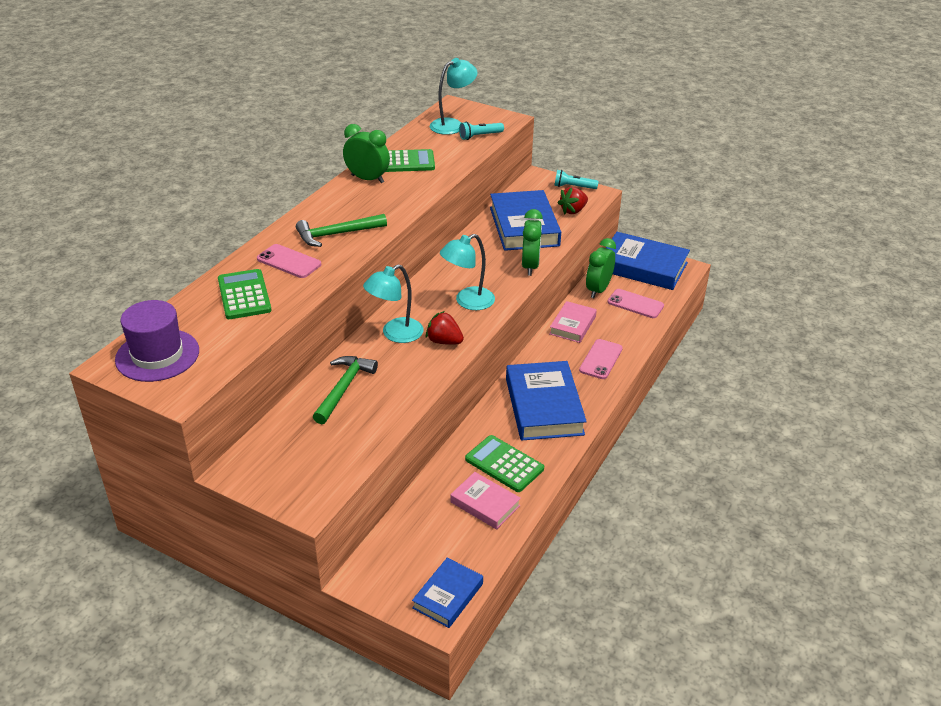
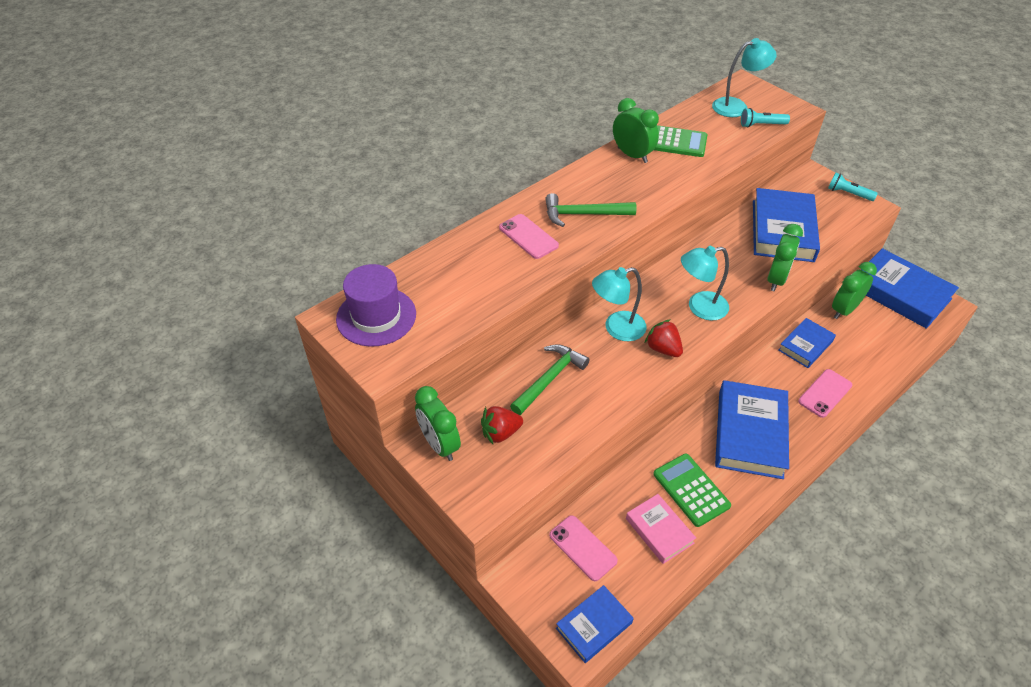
camera: 20 degrees right, 10 degrees up
(244, 295) = (475, 266): green calculator -> none
(252, 466) = (439, 445): none -> green clock
(572, 325) = (805, 345): pink book -> blue book
(573, 211) = (840, 222): red strawberry -> red strawberry (500, 433)
(635, 304) = (880, 336): pink phone -> pink phone (582, 548)

